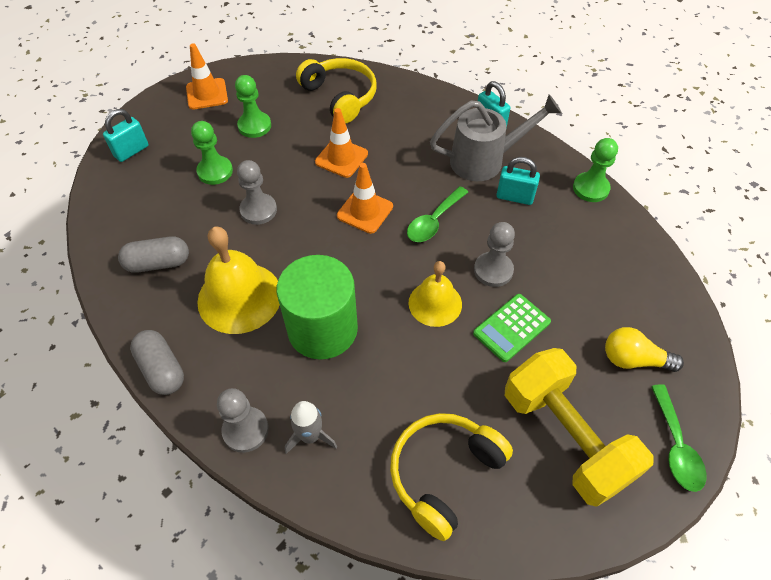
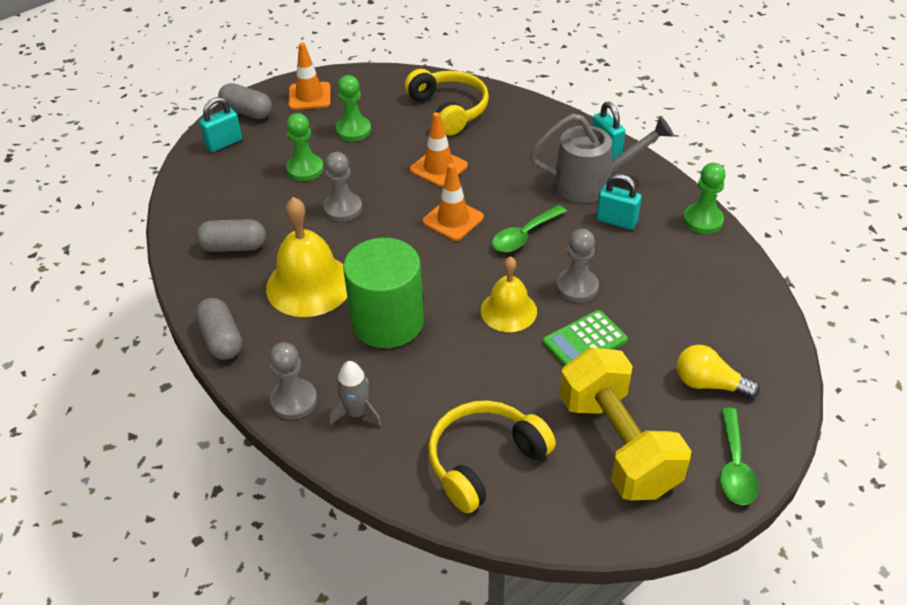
camera: 10 degrees right, 10 degrees down
(149, 116) = (247, 112): none -> grey capsule

